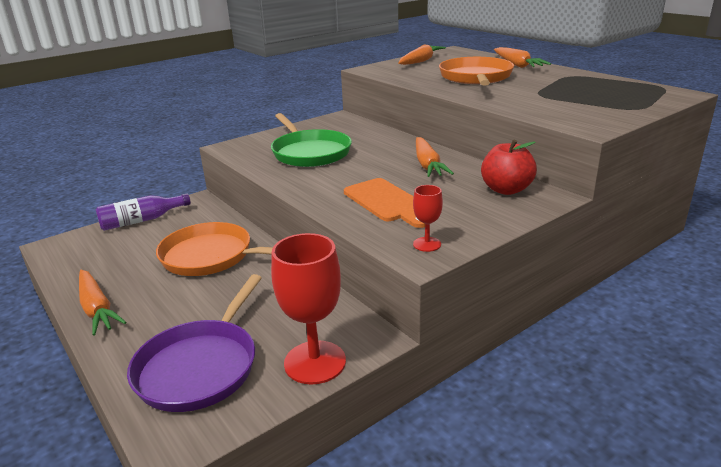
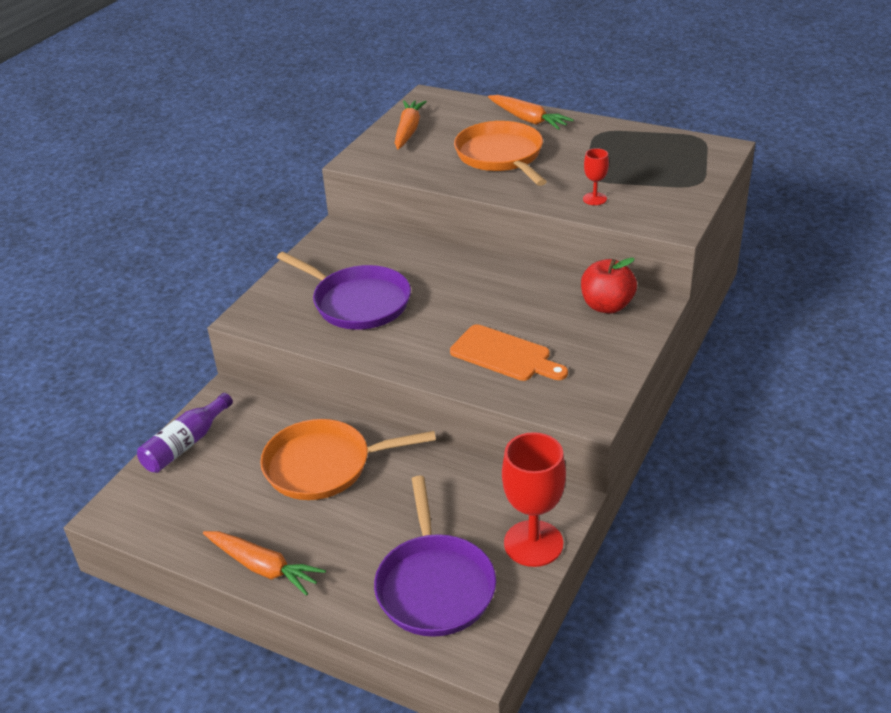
camera: 25 degrees left, 10 degrees up
(310, 153) = (358, 302): green pan -> purple pan
(427, 165) = (505, 289): orange carrot -> none
(427, 244) = (583, 398): red goblet -> red goblet (594, 199)

